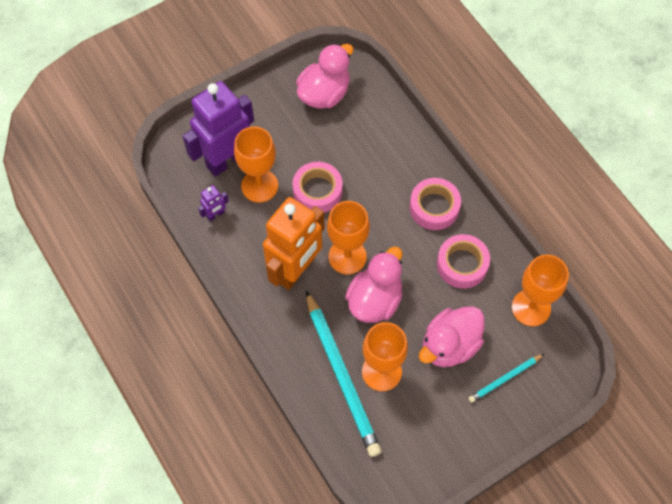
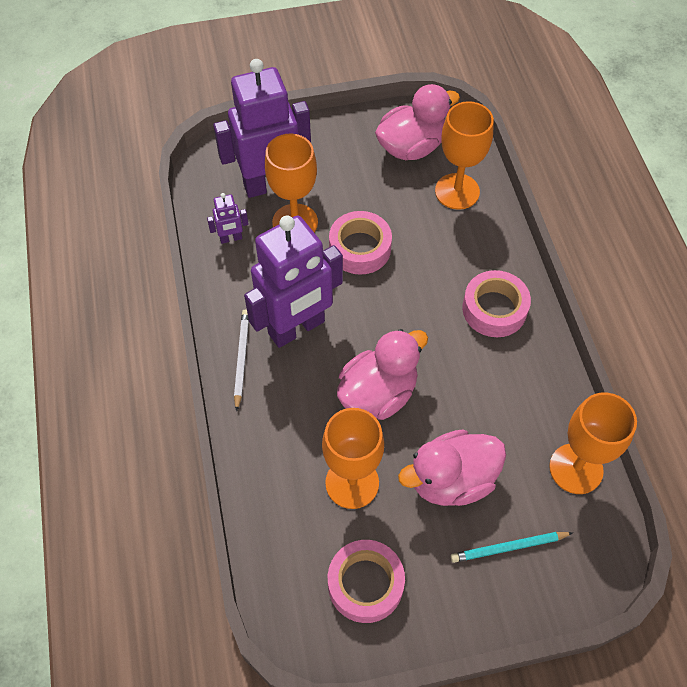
camera: 20 degrees right, 5 degrees down
(265, 307) = (242, 359): none -> white pencil
(296, 270) = (297, 328): orange robot -> purple robot
(341, 375) = (300, 470): turquoise pencil -> none
(347, 256) = (365, 332): orange goblet -> orange goblet (457, 191)
(462, 264) = (504, 386): pink tape -> pink tape (365, 584)

